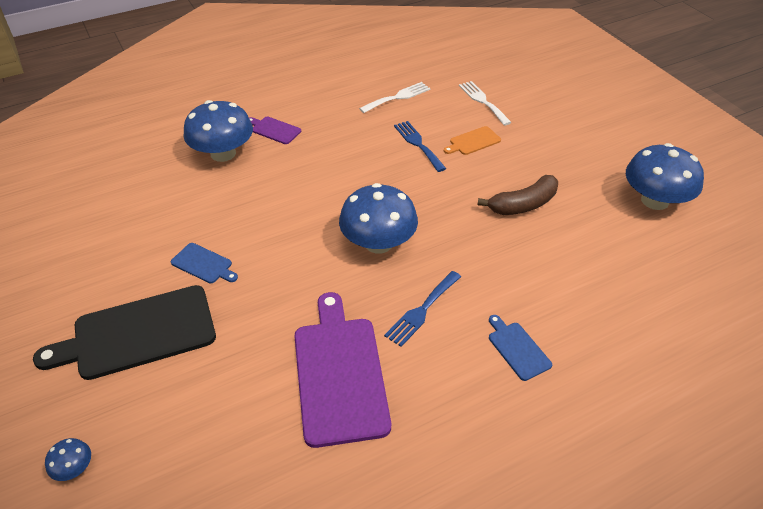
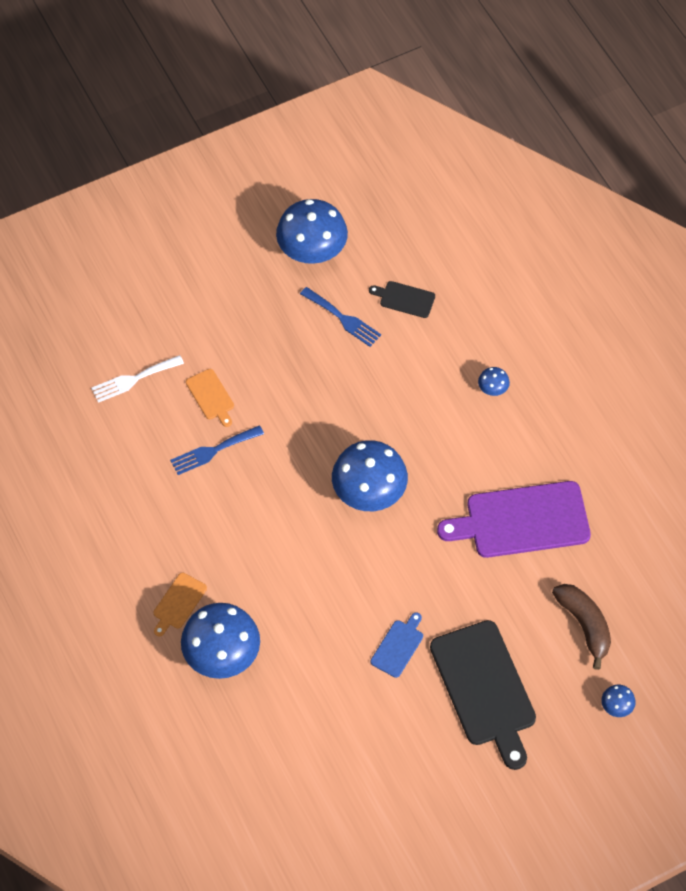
camera: 90 degrees left, 15 degrees up
(274, 130) = (178, 603): purple cutting board -> orange cutting board
(398, 97) = (118, 469): white fork -> none
(422, 310) = (453, 457): blue fork -> blue fork (343, 318)
(517, 349) = (493, 388): blue cutting board -> blue mushroom
(523, 205) = (316, 361): brown banana -> brown banana (585, 625)
(618, 270) = (405, 299): none -> black cutting board

